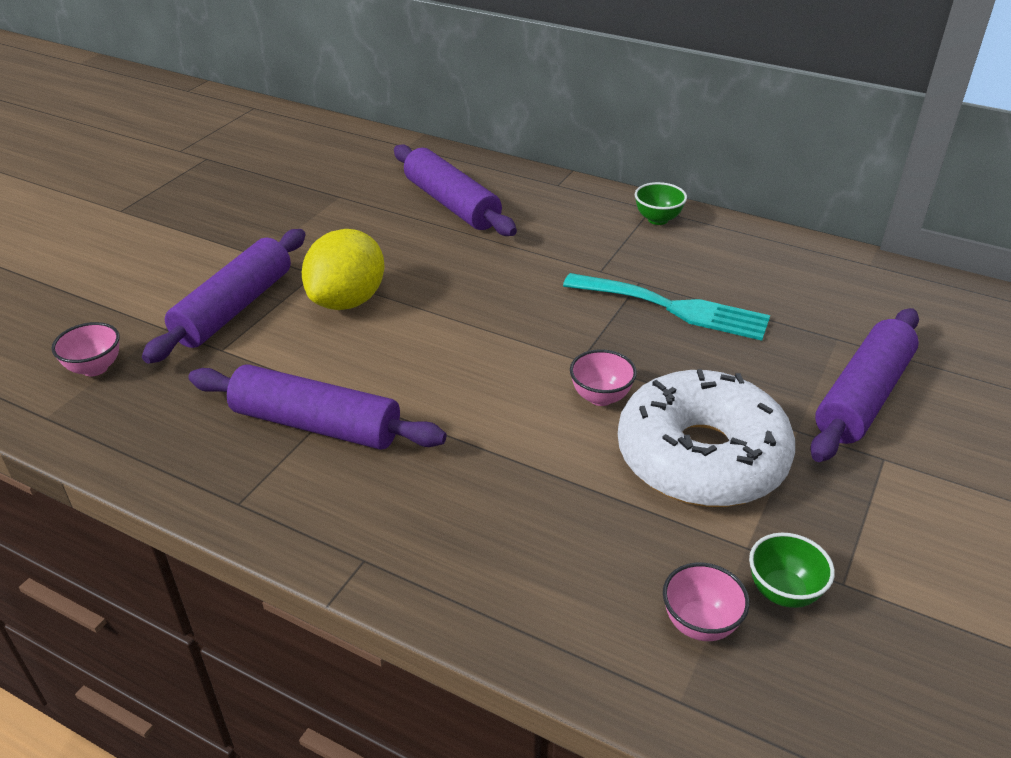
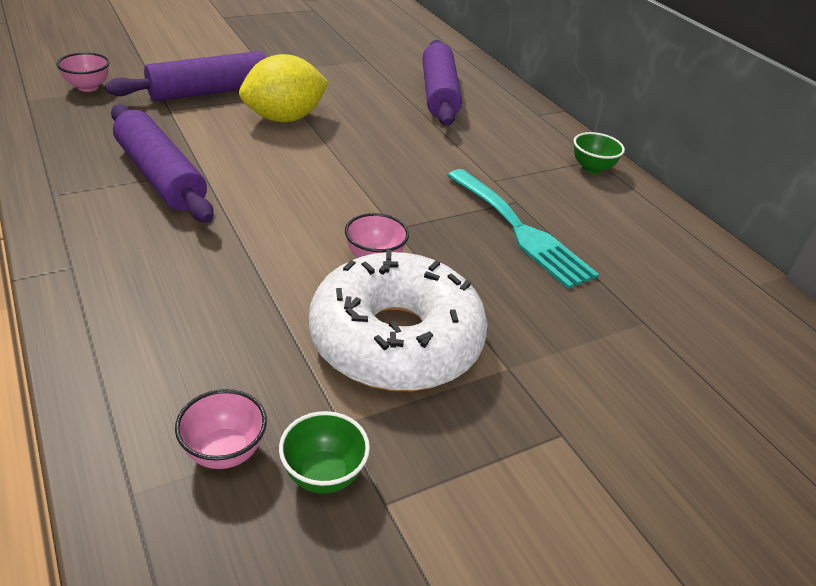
camera: 30 degrees right, 0 degrees up
(863, 396) = (608, 377): purple rolling pin -> none

